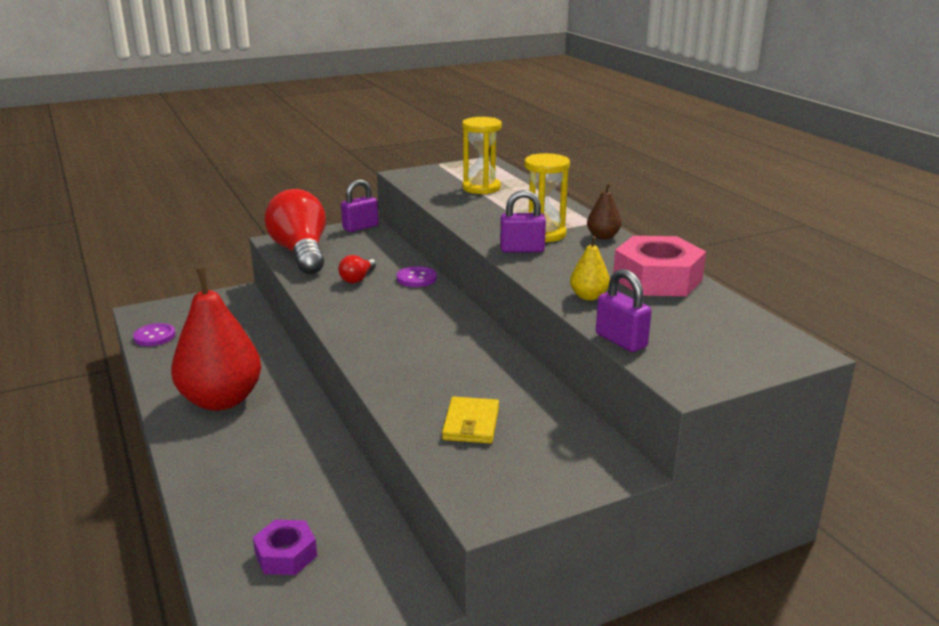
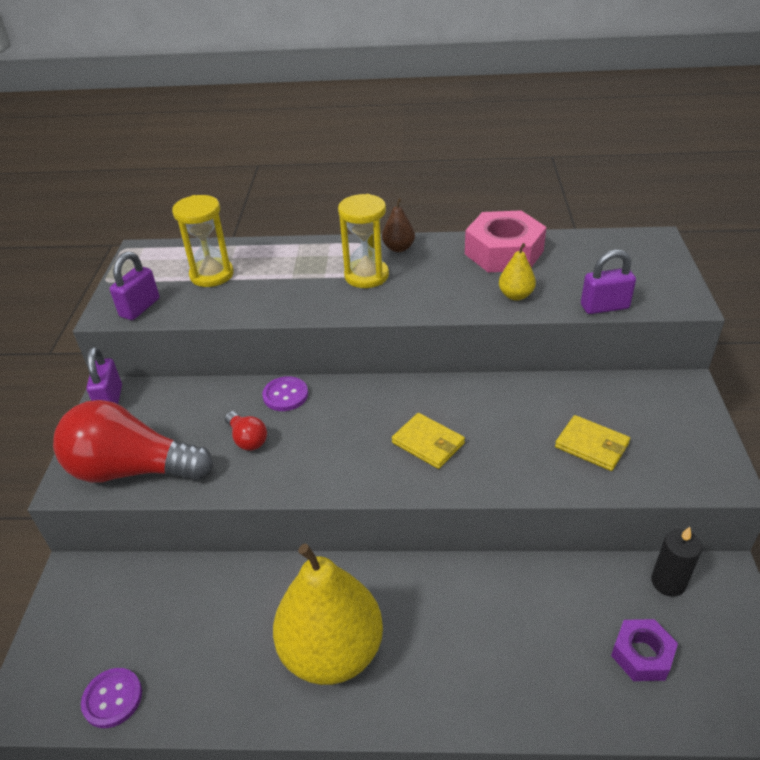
camera: 60 degrees left, 15 degrees up
(221, 400) = (332, 651): red pear -> yellow pear
(382, 559) = (668, 582): none -> black candle
(409, 345) = (428, 443): none -> yellow wallet
(522, 249) = (391, 298): purple padlock -> purple padlock (140, 308)

